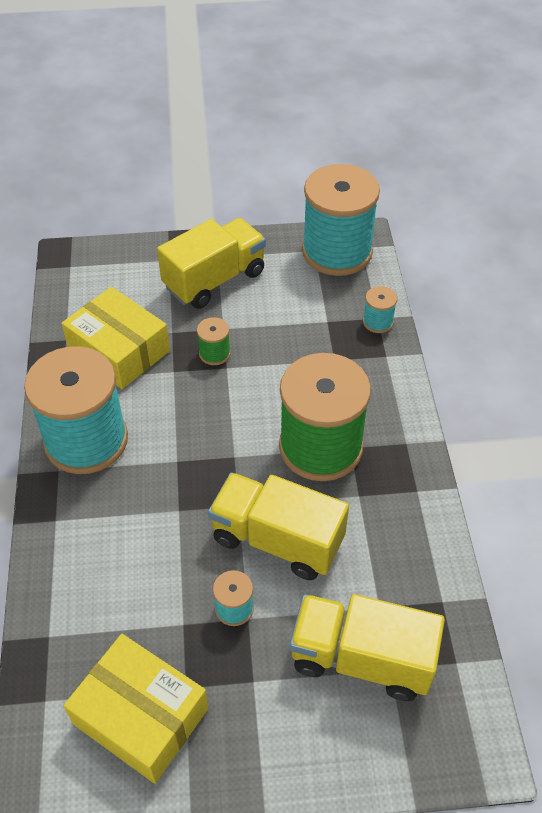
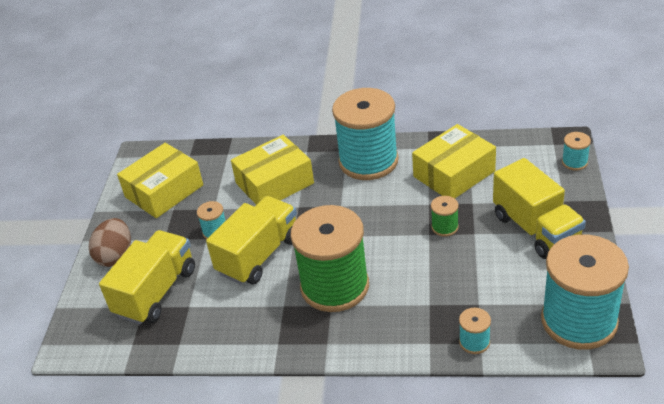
camera: 105 degrees right, 10 degrees down
(105, 250) = (574, 162): none -> turquoise spool
(128, 549) = (274, 183): none -> yellow box
(297, 748) = (115, 256): none -> brown egg

